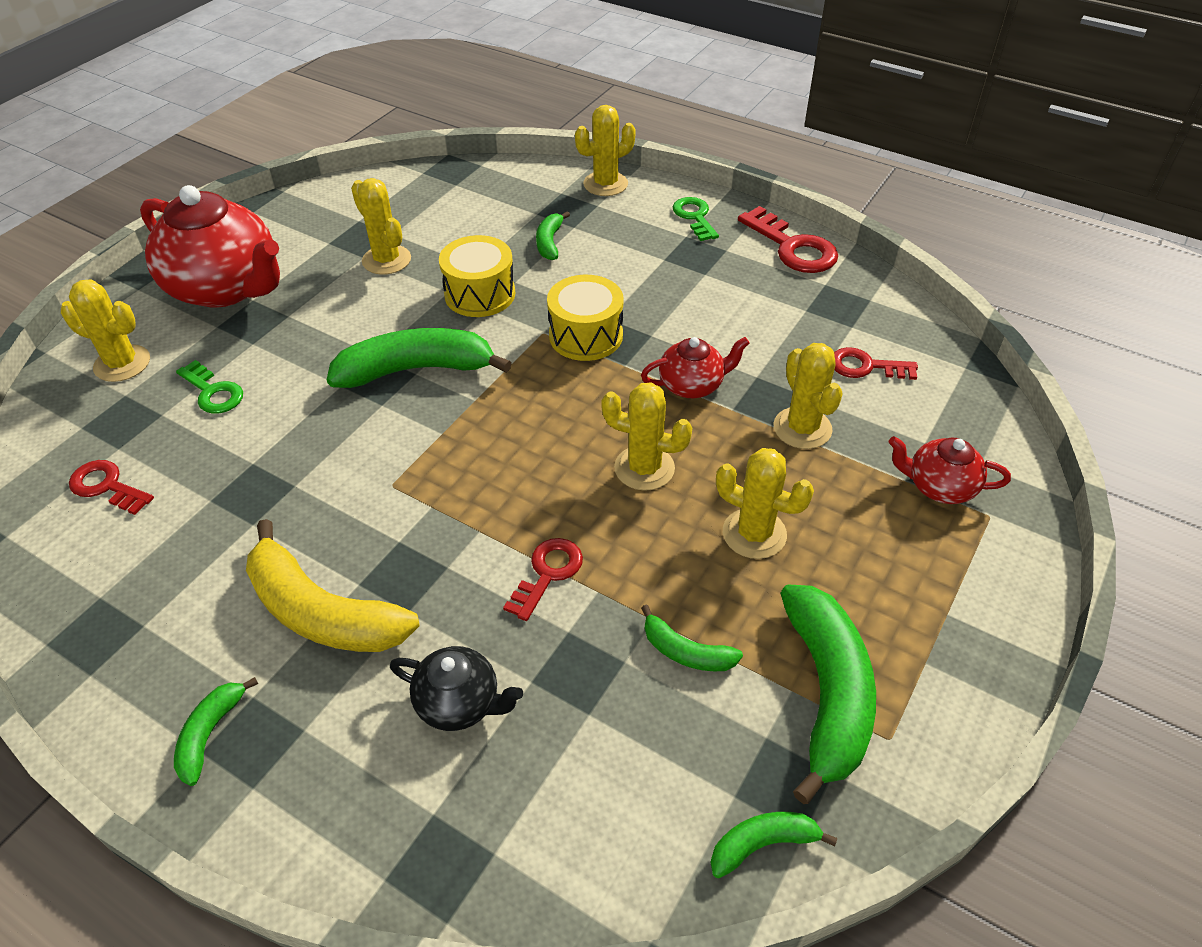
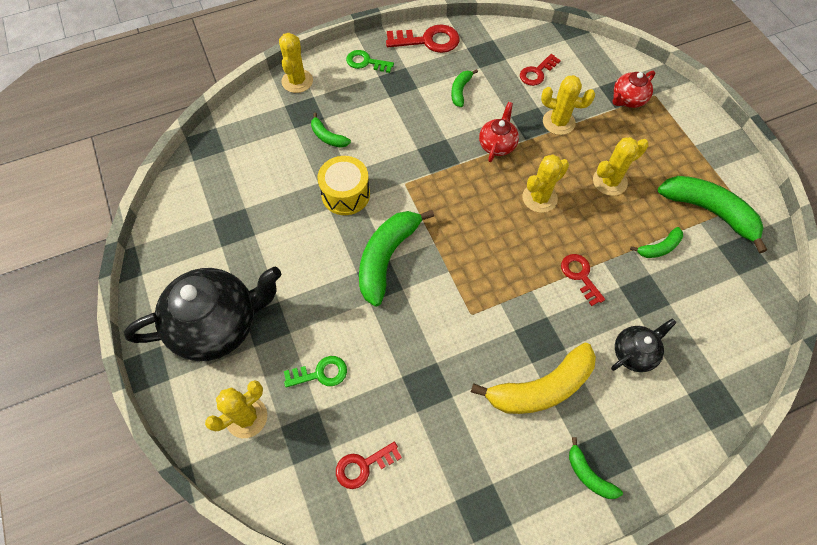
camera: 55 degrees left, 15 degrees up
(226, 288) = (217, 324): red teapot -> black teapot
(386, 260) = (270, 224): yellow cactus -> none
(586, 336) = (423, 166): yellow drum -> none
(762, 844) = (765, 278): green banana -> green banana (460, 91)

